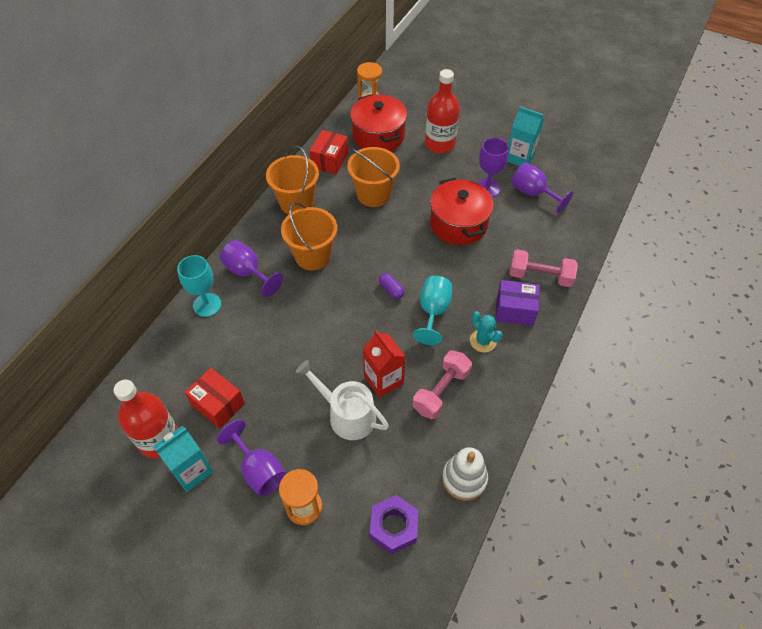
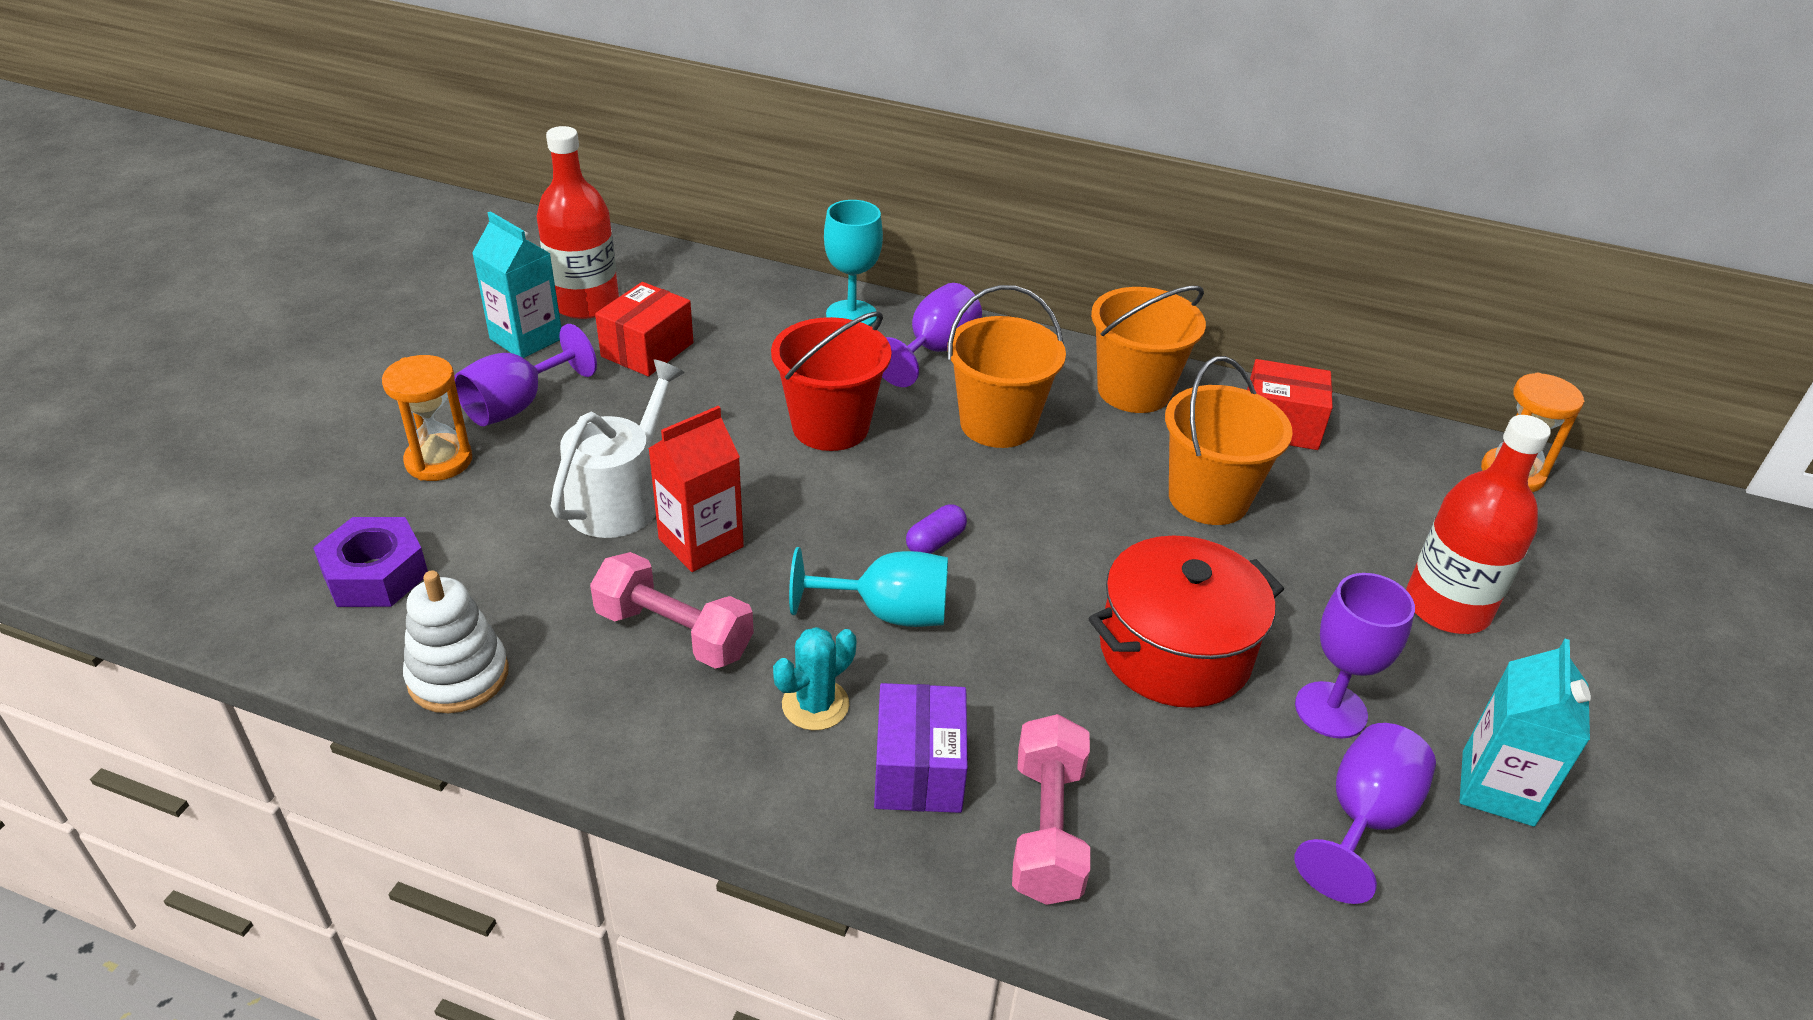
camera: 80 degrees right, 15 degrees down
(304, 322) = (830, 427): none -> red bucket
(378, 136) = (1406, 495): red pot -> none

